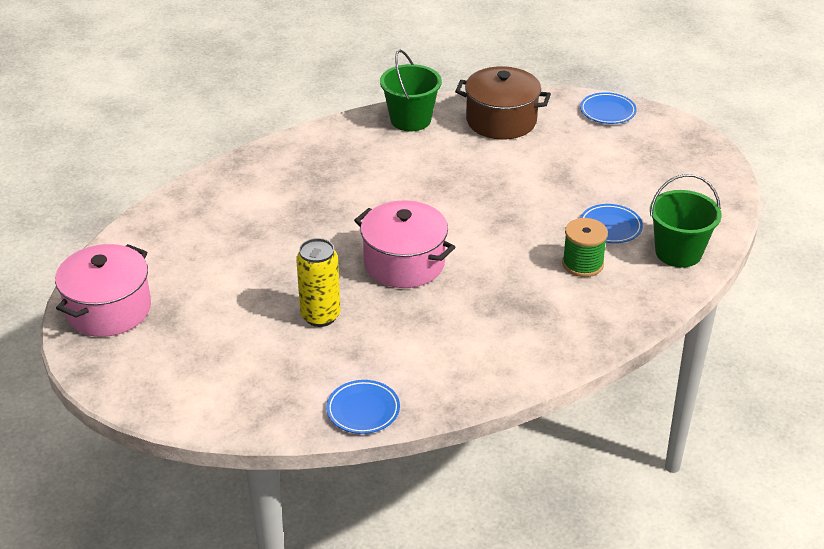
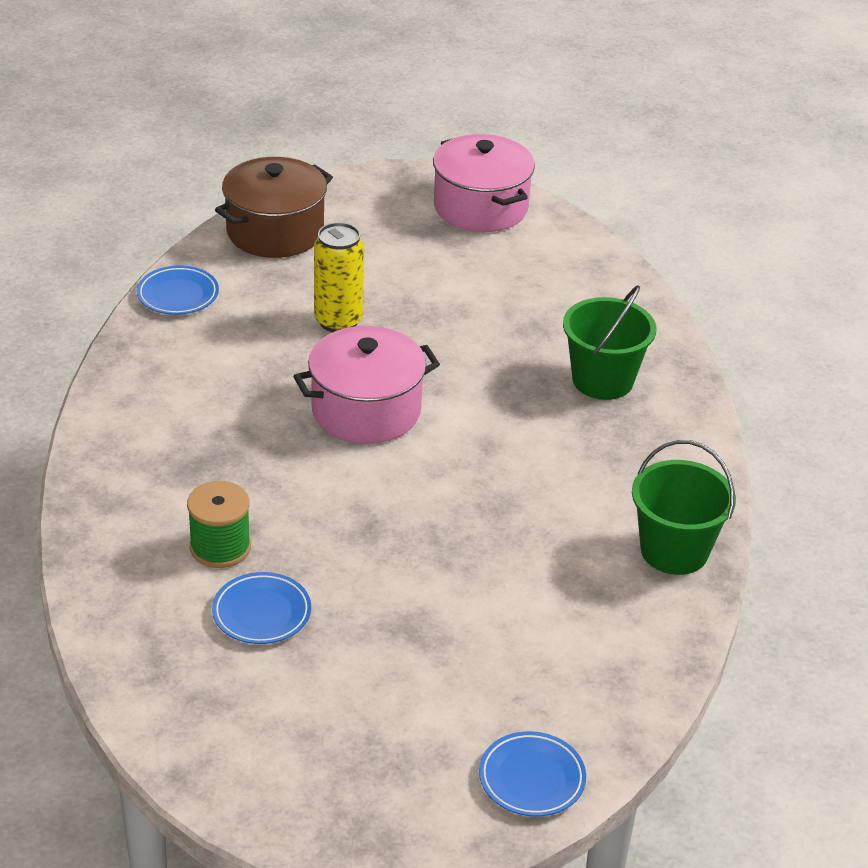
camera: 120 degrees right, 0 degrees up
(501, 121) = (600, 641): brown pot -> brown pot (275, 232)
(678, 252) = (151, 646): green bucket -> green bucket (602, 380)

